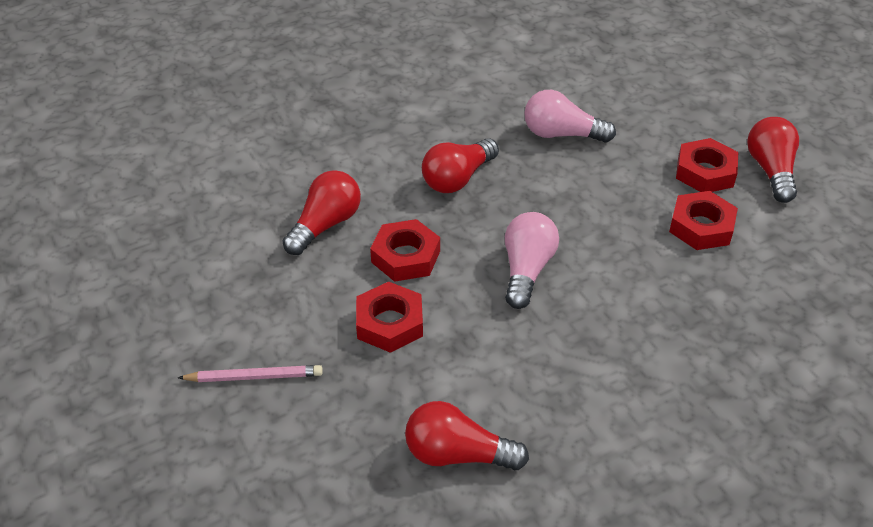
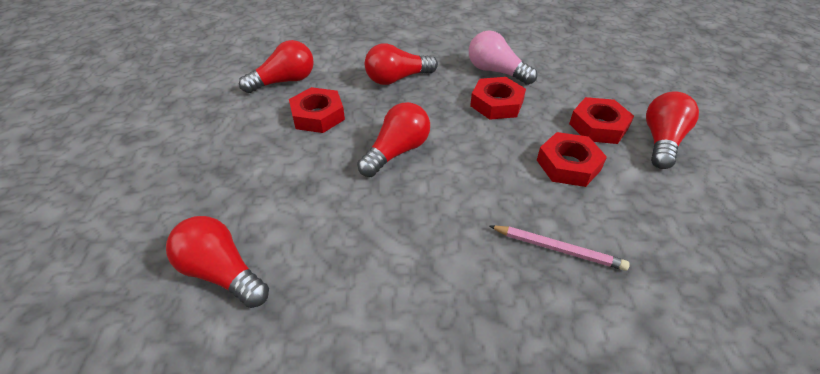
camera: 25 degrees right, 0 degrees up
(254, 377) = (146, 159): pink pencil -> pink pencil (558, 249)
(390, 323) = (266, 155): red nut -> red nut (496, 104)
(526, 270) = (397, 151): pink light bulb -> red light bulb

